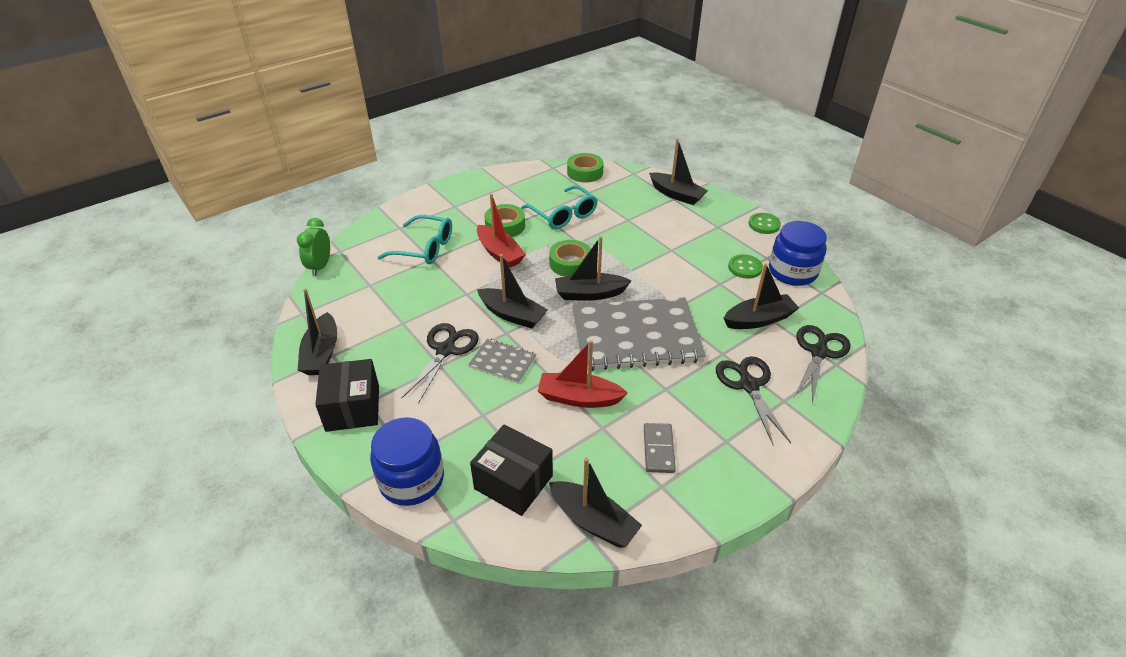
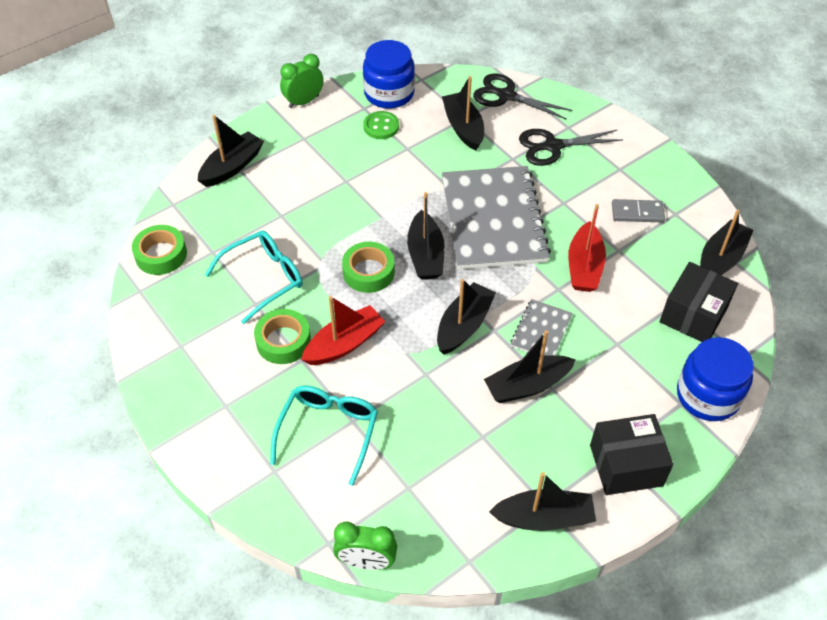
camera: 90 degrees left, 10 degrees up
(445, 350) = (527, 385): black scissors -> black boat
(764, 224) = (304, 101): green button -> green clock

